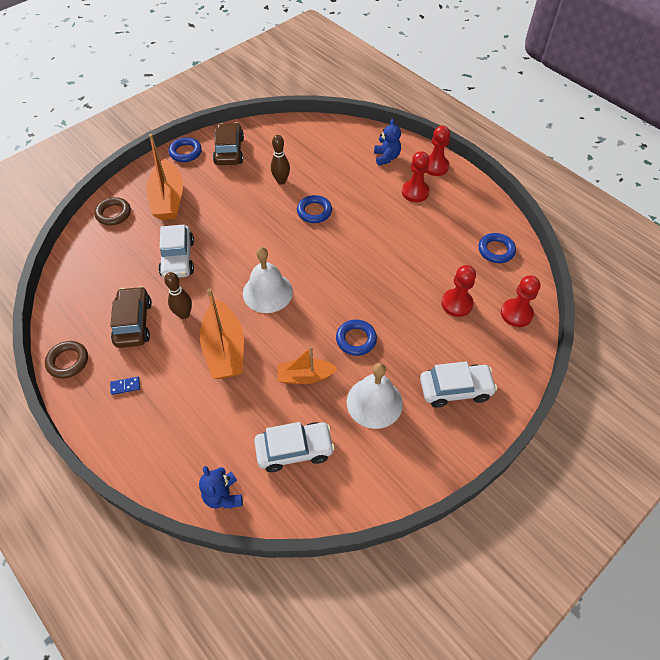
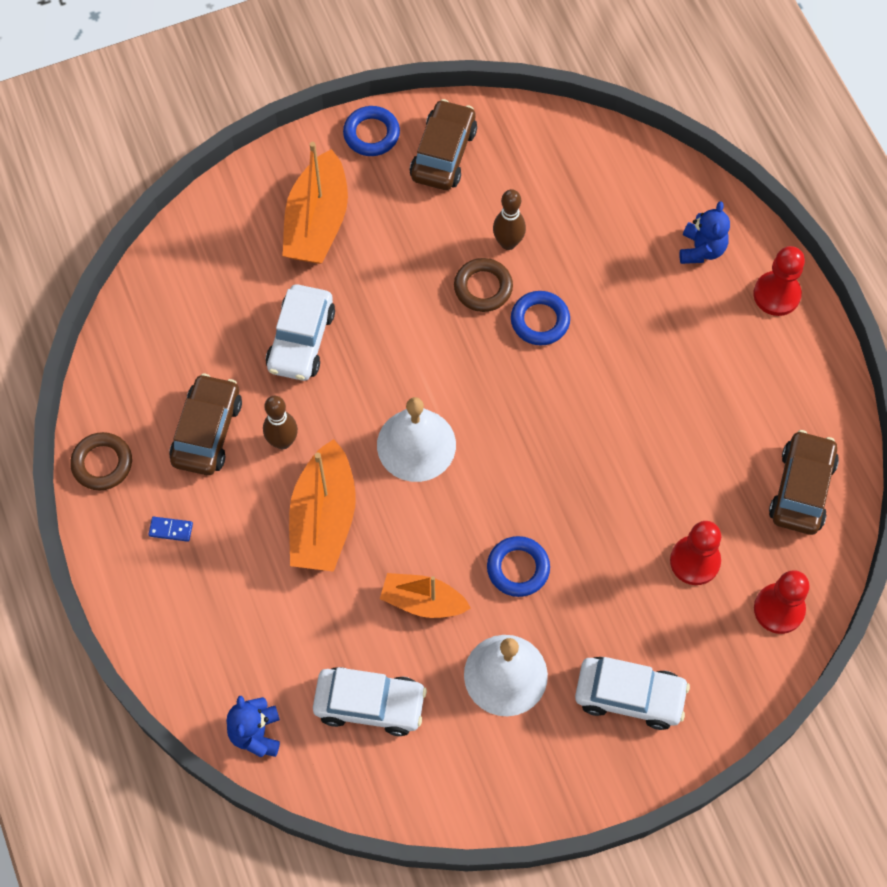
camera: 20 degrees right, 10 degrees up
(113, 214) = (226, 224): brown ring -> brown ring (483, 287)
(415, 192) = (719, 335): red pawn -> none
(496, 250) = (801, 489): blue ring -> brown car

